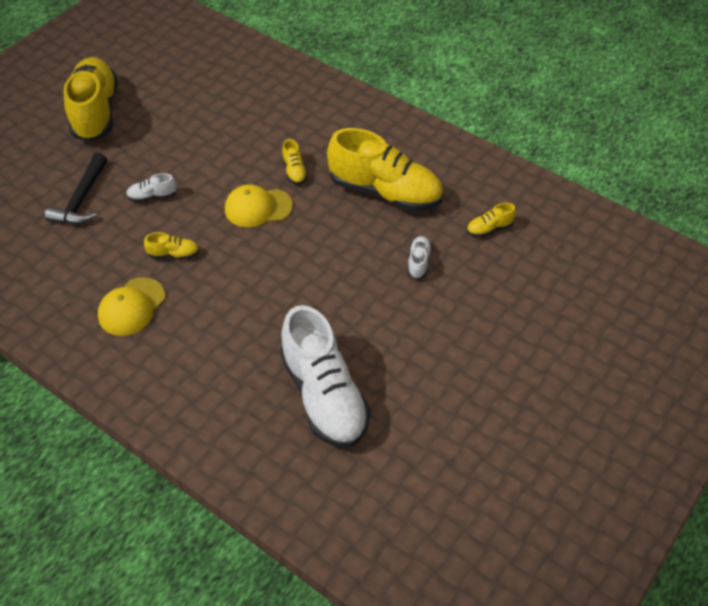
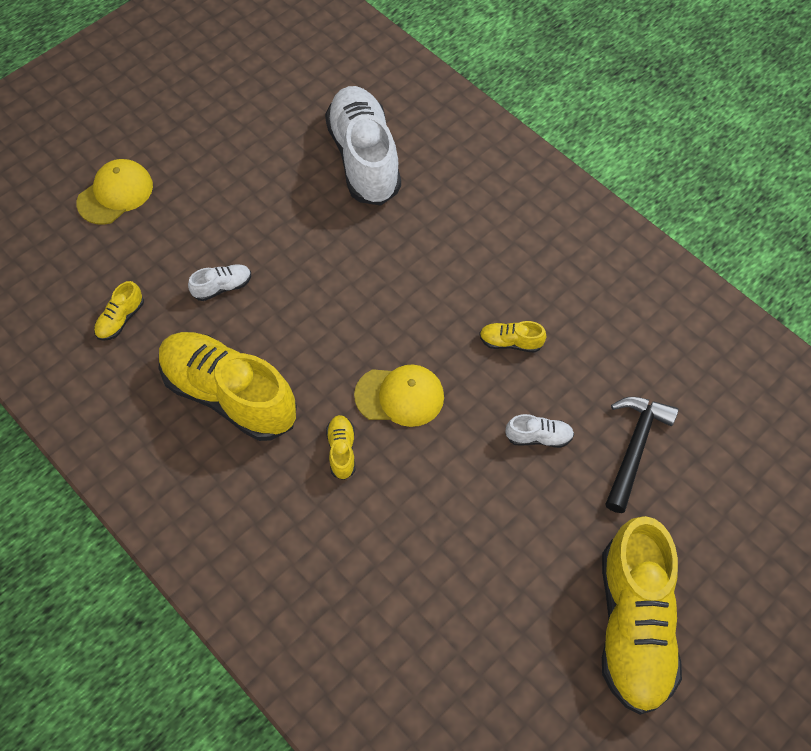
camera: 170 degrees left, 10 degrees up
(132, 307) = (558, 281): yellow cap -> yellow cap (115, 194)
(418, 262) = (222, 287): white shoe -> white shoe turned 135 degrees counterclockwise
(489, 229) = (121, 319): yellow shoe -> yellow shoe turned 135 degrees clockwise

